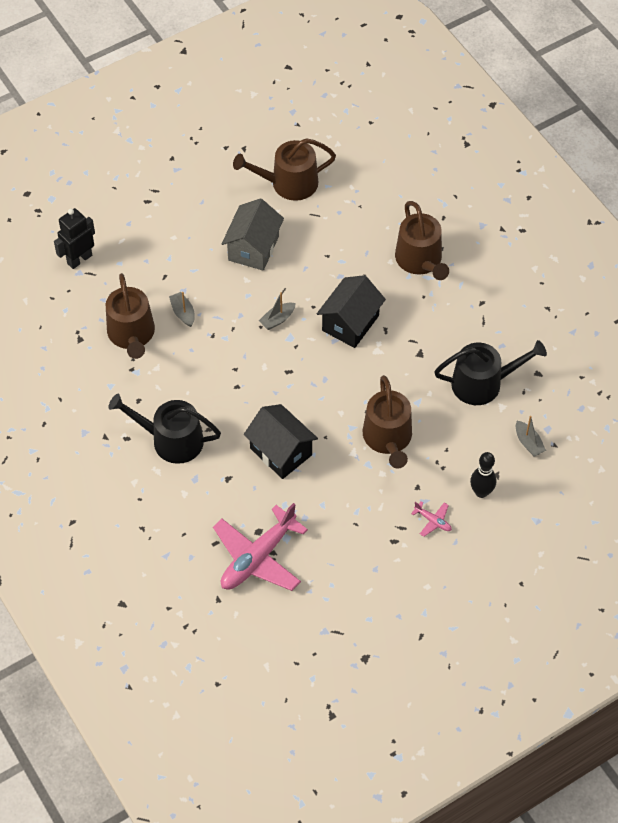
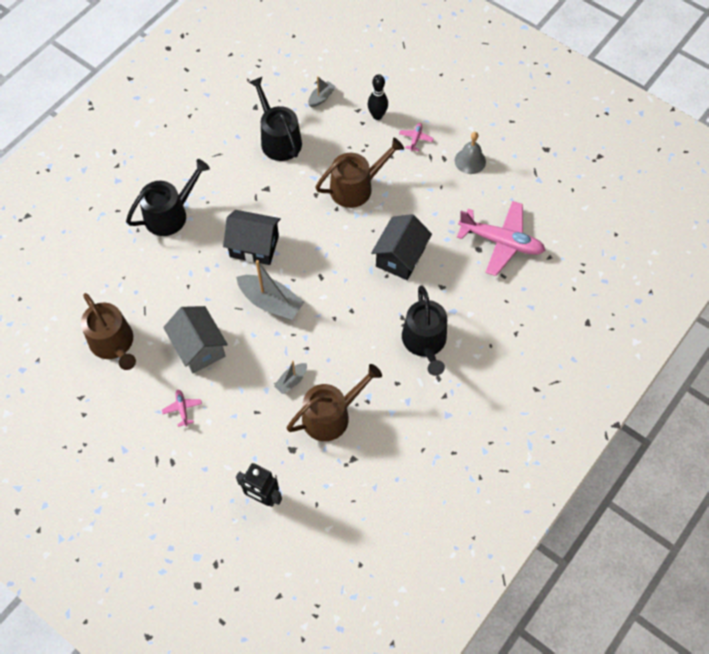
camera: 110 degrees left, 5 degrees up
(195, 220) = (182, 409): none -> pink plane
(253, 248) = (199, 348): grey house -> grey house turned 60 degrees clockwise
(277, 319) = (271, 302): grey boat -> grey boat, size x1.90
(380, 567) = (470, 161): none -> grey bell
(420, 261) = (170, 214): brown watering can -> black watering can

